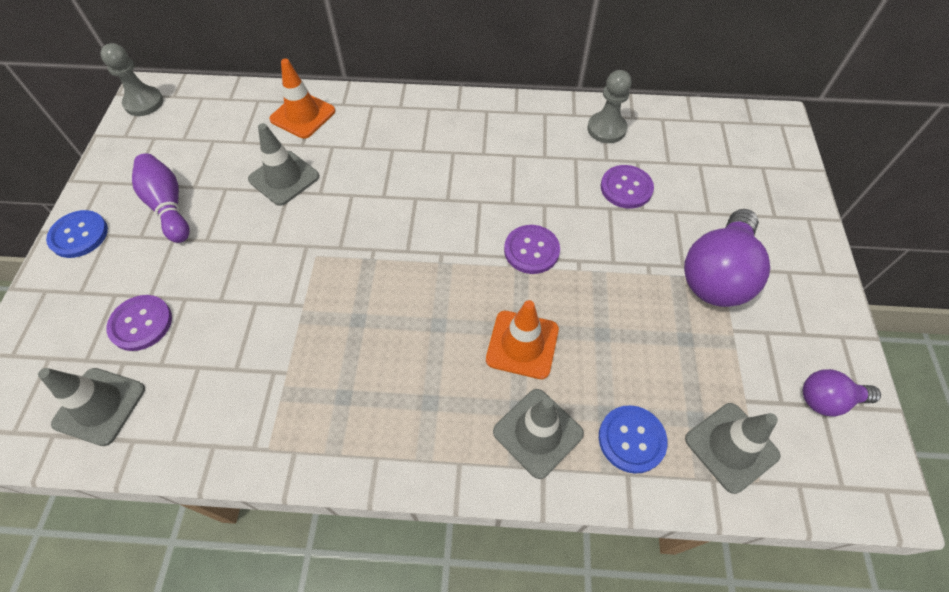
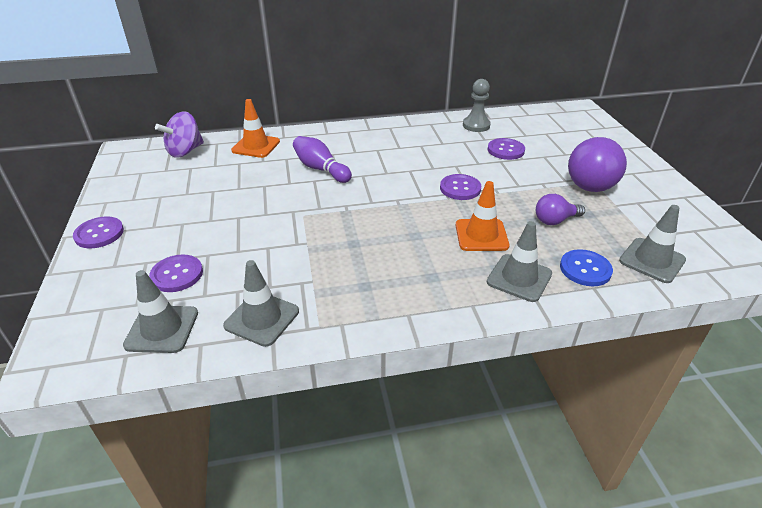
camera: 15 degrees left, 20 degrees down
(79, 235) = (99, 234): blue button -> purple button
(144, 103) = (124, 156): grey pawn -> none
(168, 206) = (170, 206): purple bowling pin -> purple bowling pin (320, 169)
(216, 108) = (185, 151): none -> purple spinning top
(284, 178) = (257, 179): grey traffic cone -> grey traffic cone (262, 318)
(827, 399) = (695, 227): purple light bulb -> purple light bulb (555, 220)

